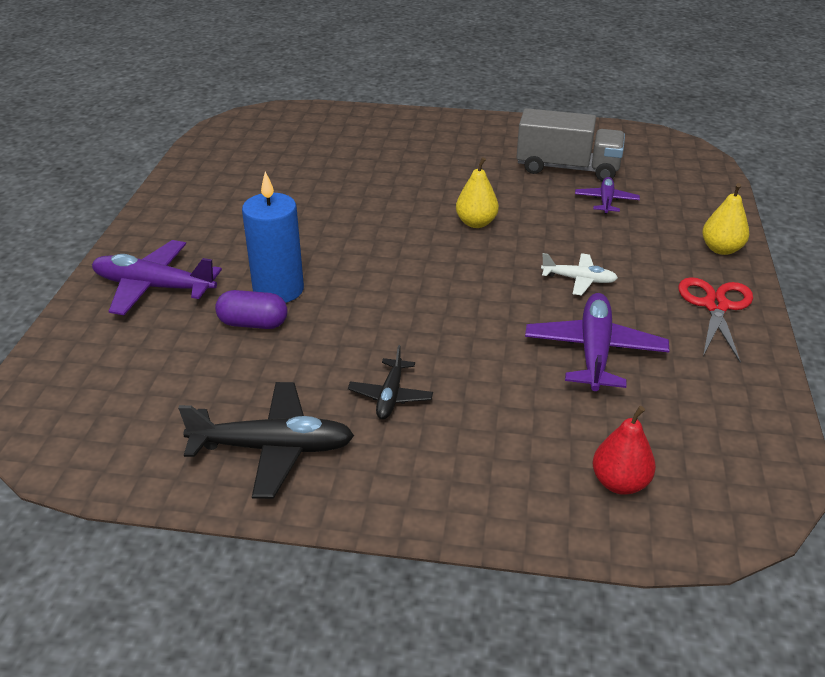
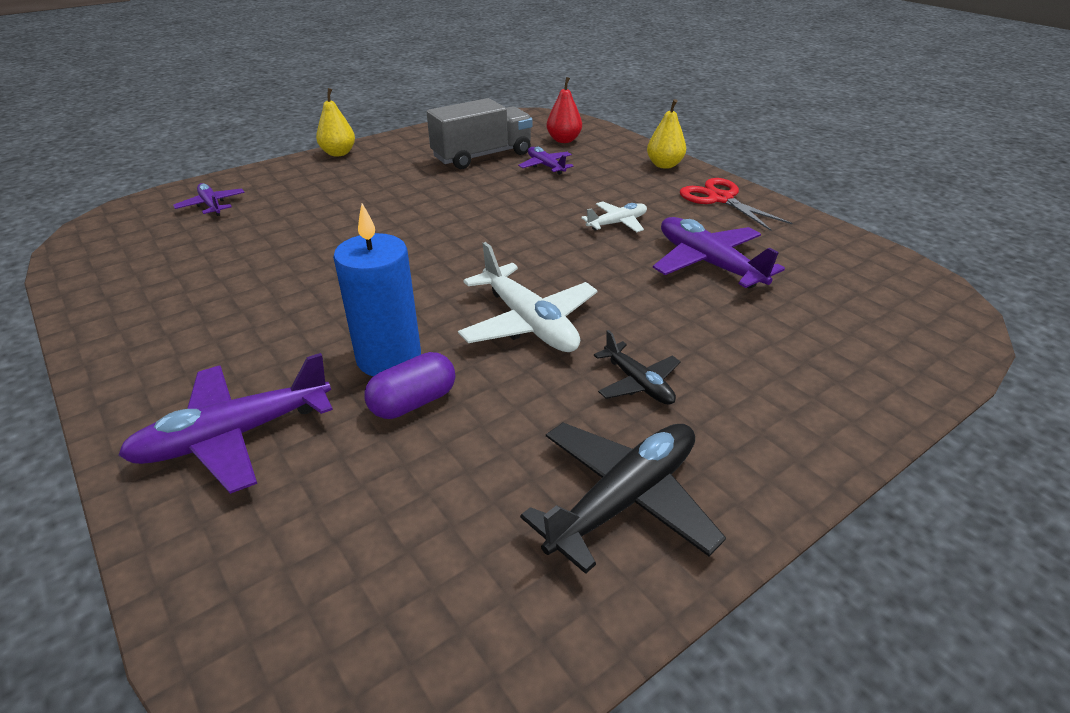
camera: 45 degrees left, 0 degrees up
(325, 129) = (211, 205): none -> purple plane
(389, 317) = (529, 323): none -> white plane
(476, 223) = (478, 220): yellow pear -> yellow pear (338, 153)
(620, 483) = (871, 338): red pear -> red pear (564, 140)

